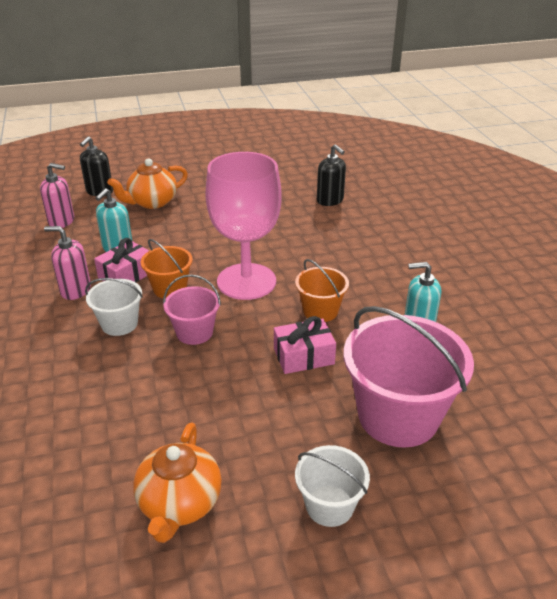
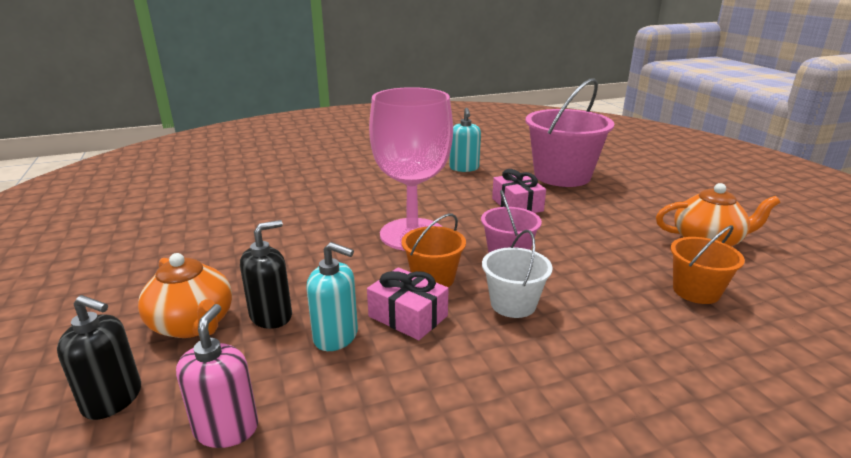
camera: 95 degrees left, 10 degrees down
(75, 290) = (452, 356): pink soap dispenser -> none
(320, 311) = (453, 200): orange bucket -> orange bucket (696, 291)
(329, 505) = (655, 194): white bucket -> none
(330, 200) = (247, 198): black soap dispenser -> black soap dispenser (271, 316)

